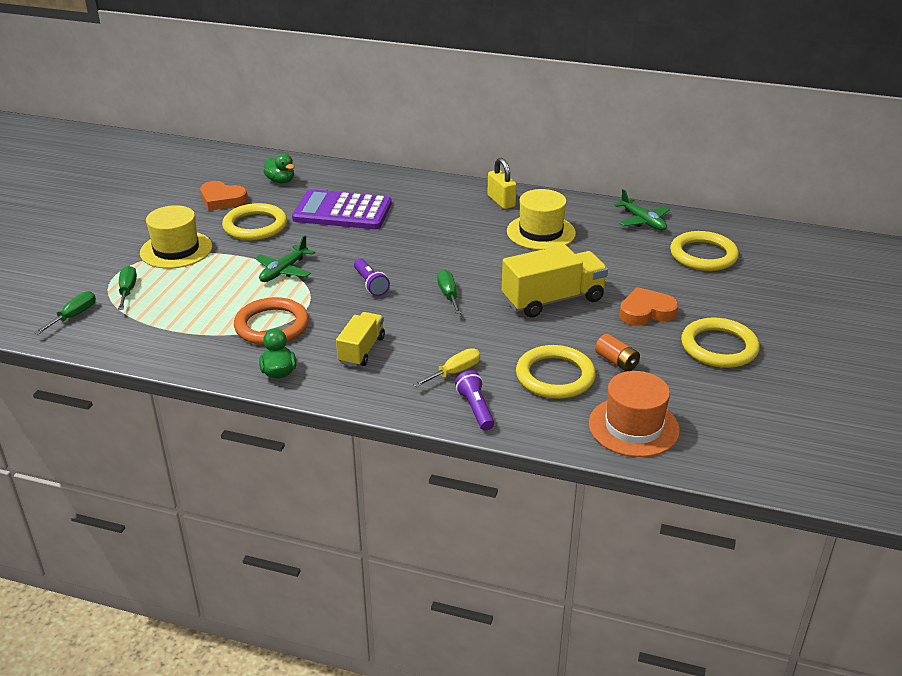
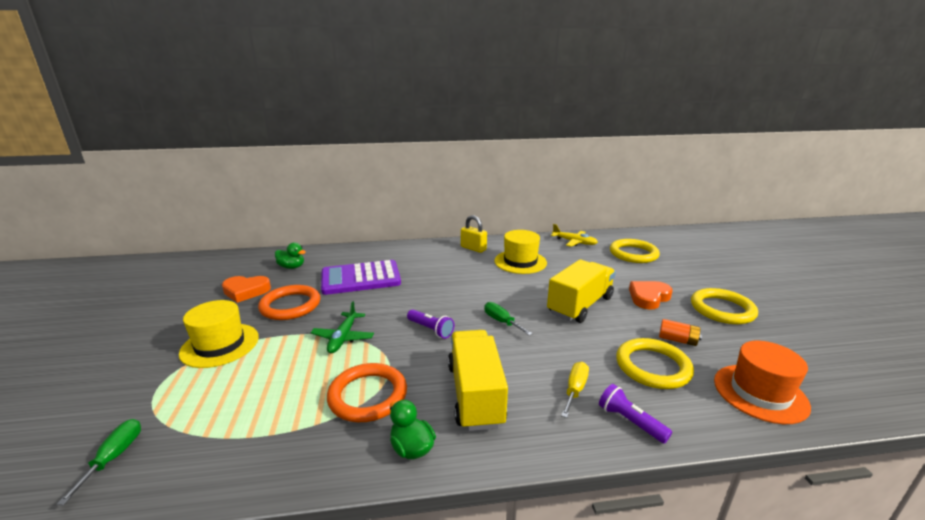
camera: 25 degrees left, 10 degrees down
(127, 290) = (179, 403): green screwdriver -> none
(255, 226) = (290, 305): yellow ring -> orange ring
(361, 350) = (475, 394): yellow truck -> yellow truck, size x1.64
(642, 221) = (574, 242): green plane -> yellow plane

